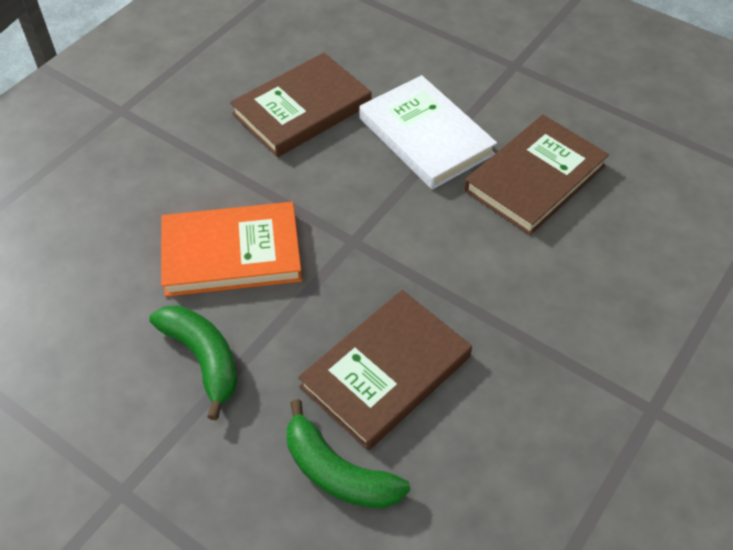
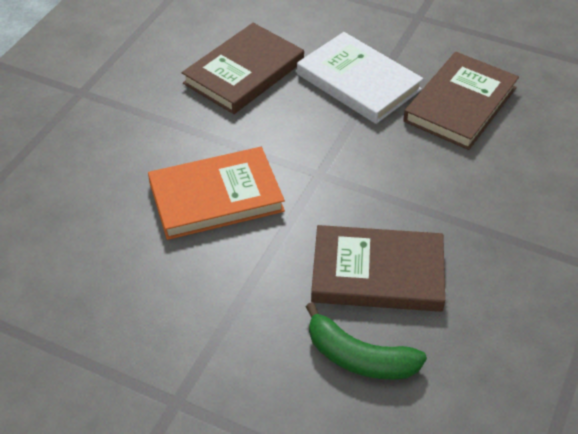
camera: 10 degrees left, 5 degrees down
(203, 359) = (216, 285): green banana -> none
(386, 372) = (377, 273): brown book -> brown book turned 60 degrees clockwise

